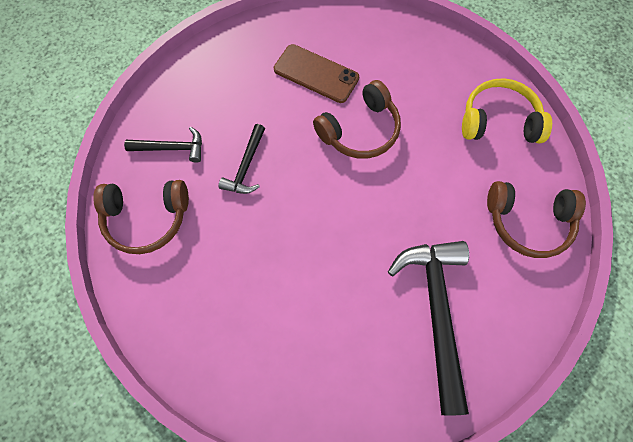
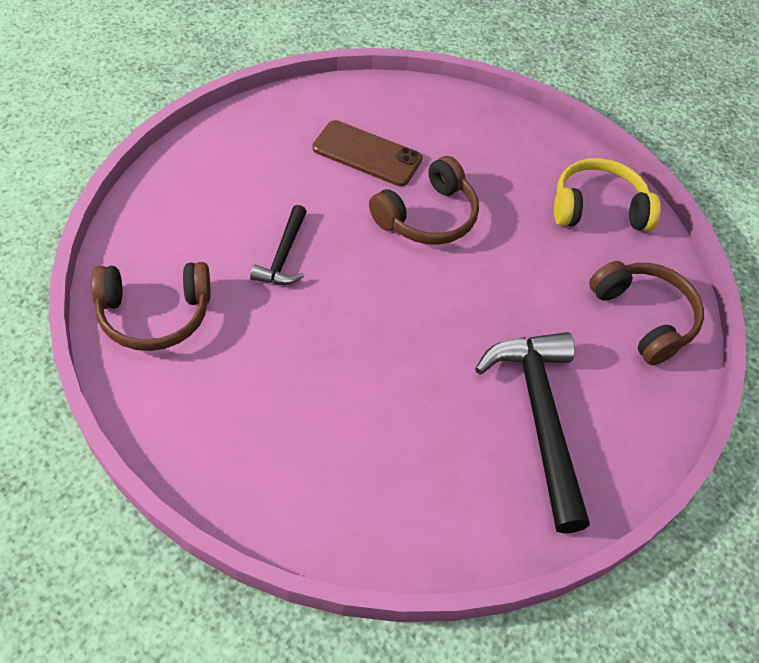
camera: 10 degrees left, 15 degrees down
(172, 148) = (184, 234): black hammer -> none
(527, 222) = (644, 318): brown headphones -> brown headphones turned 120 degrees counterclockwise

